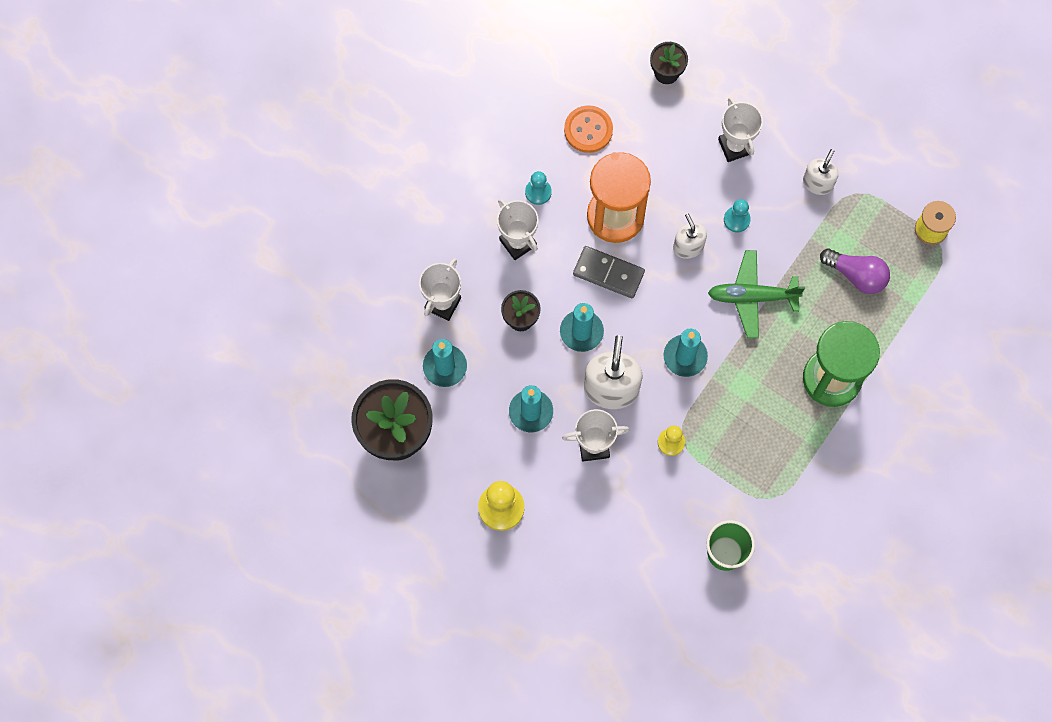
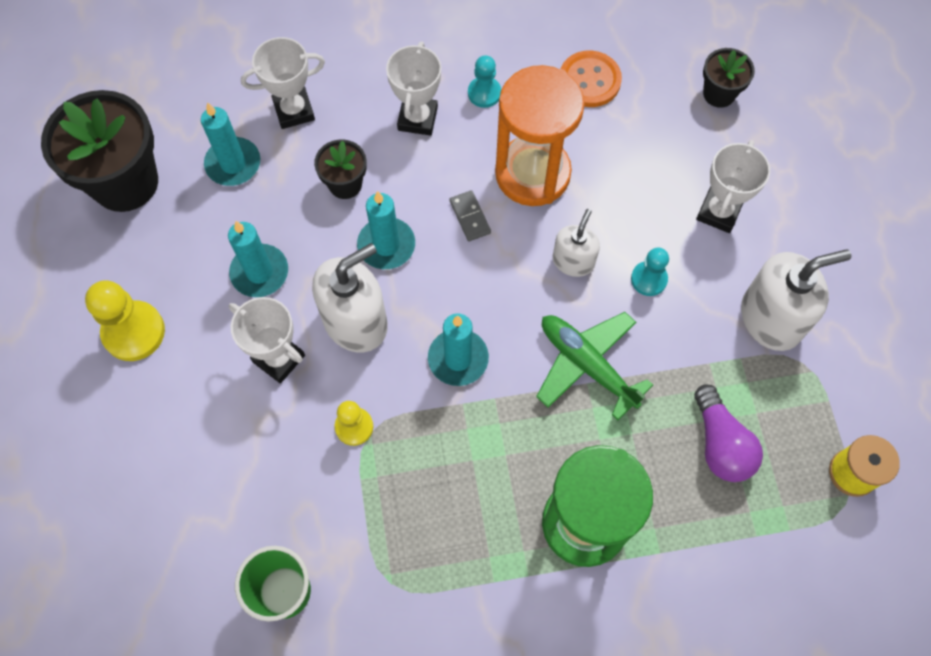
camera: 45 degrees right, 5 degrees down
(608, 273) = (470, 217): grey domino -> grey domino, size x0.58
(818, 183) = (771, 318): white soap dispenser -> white soap dispenser, size x1.69

